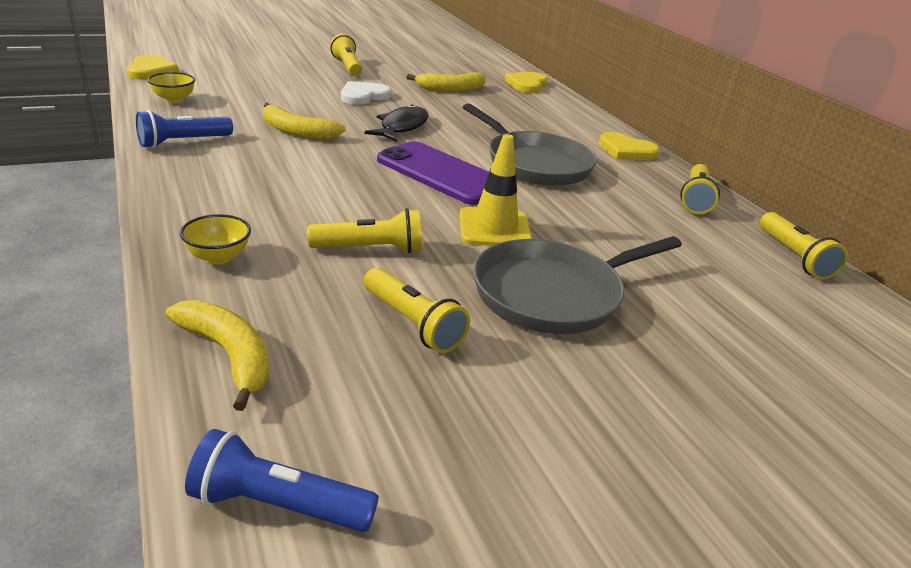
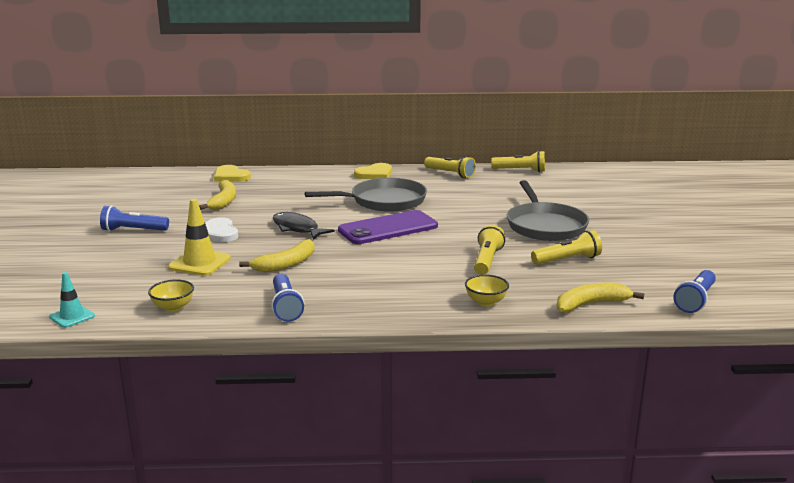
camera: 65 degrees left, 10 degrees down
(151, 71) = (72, 316): yellow heart -> turquoise traffic cone
(347, 67) = (133, 230): yellow flashlight -> blue flashlight
(494, 228) = (470, 226): yellow traffic cone -> yellow traffic cone (199, 263)

